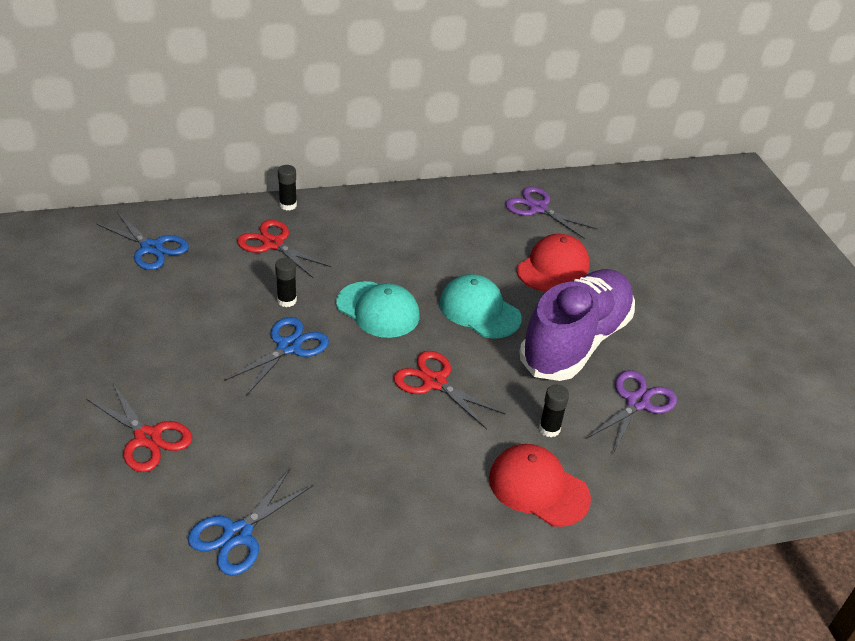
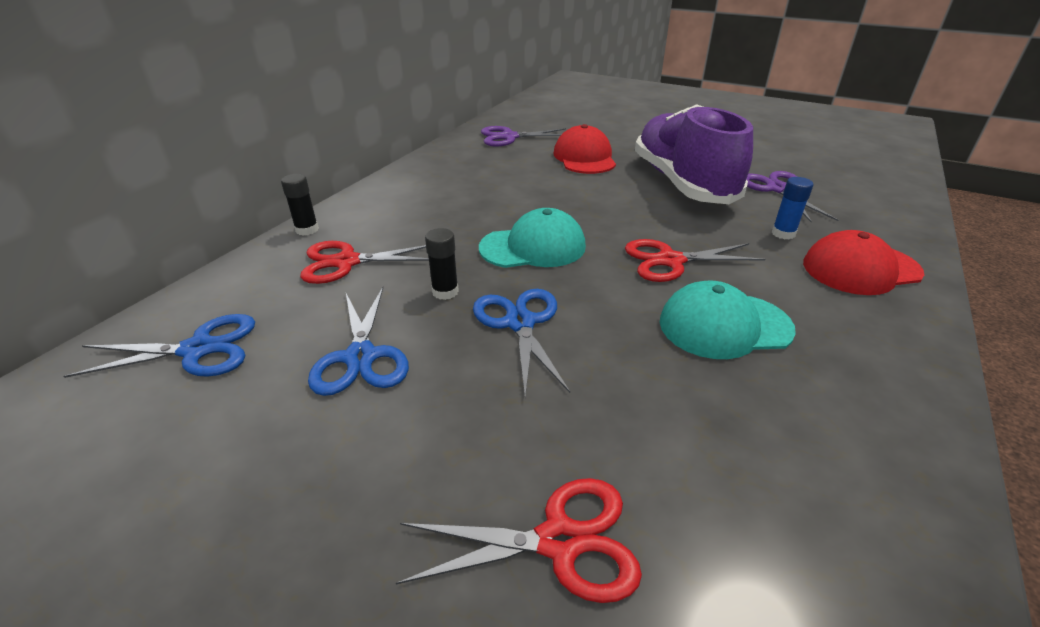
camera: 45 degrees left, 5 degrees down
(237, 534) = (840, 530): blue scissors -> blue scissors (361, 357)
(479, 310) = (597, 203): turquoise cap -> turquoise cap (724, 325)
(549, 429) = (783, 233): black glue stick -> blue glue stick

